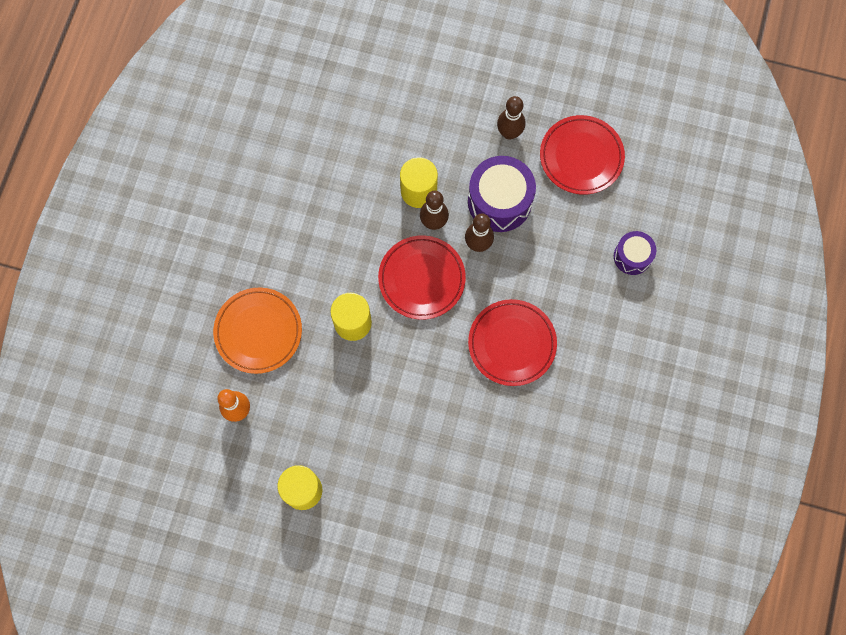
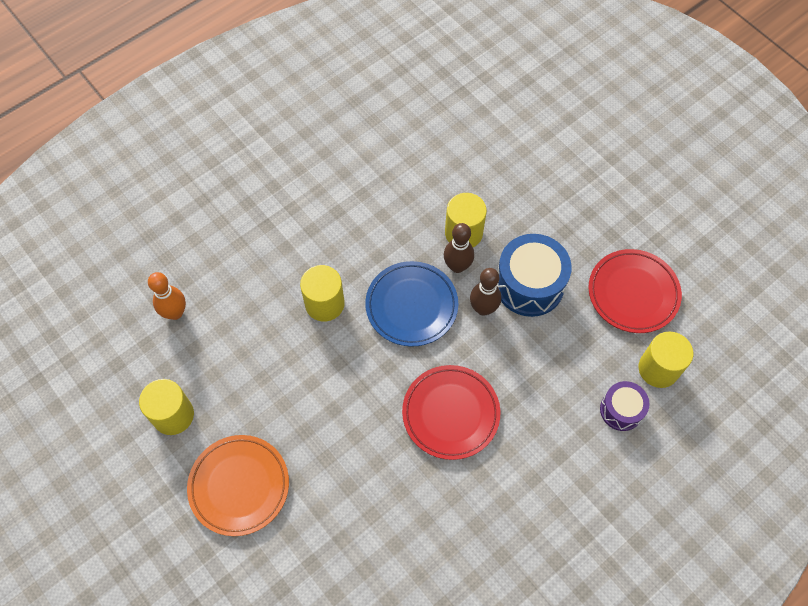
camera: 35 degrees right, 10 degrees down
(258, 331) = (242, 260): orange plate -> orange plate (239, 486)
(421, 279) = (411, 306): red plate -> blue plate
(499, 201) = (529, 285): purple drum -> blue drum
(509, 133) = (580, 234): brown bowling pin -> none
(638, 206) = (658, 369): none -> yellow cylinder

